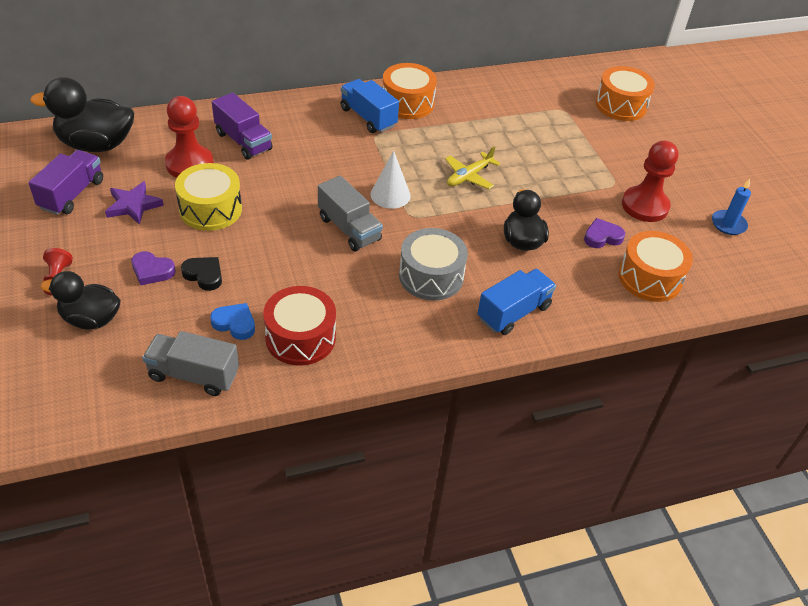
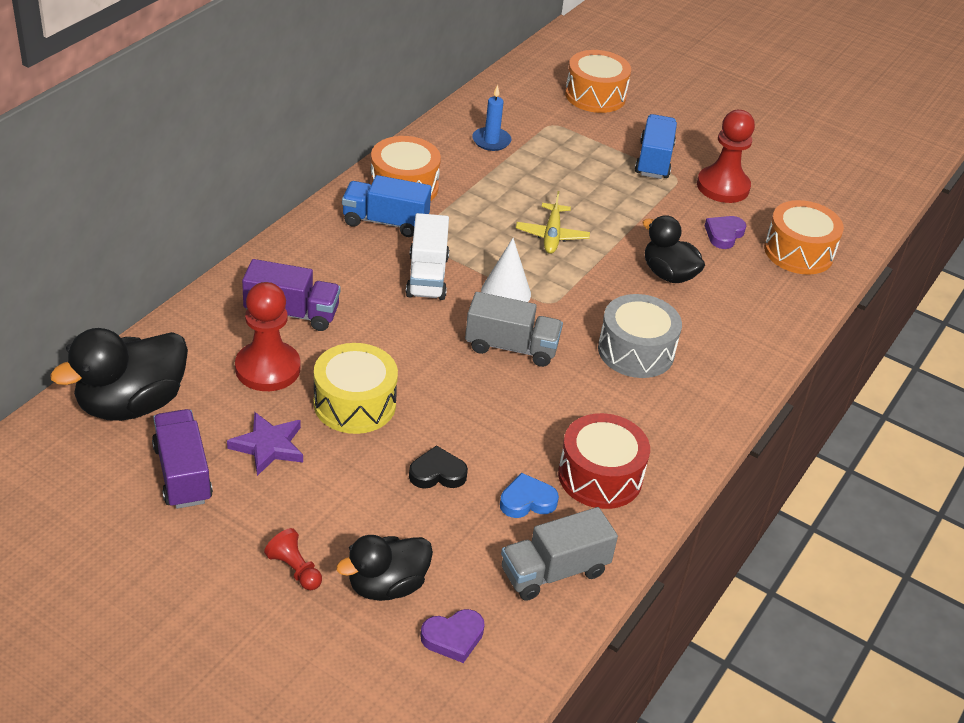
camera: 40 degrees left, 5 degrees down
(152, 271) = (381, 500): purple heart -> purple heart (453, 637)
(352, 160) = (427, 276): none -> white truck
(513, 312) = (737, 344): blue truck -> blue truck (654, 160)
(728, 224) = (799, 170): blue candle -> blue candle (491, 141)

